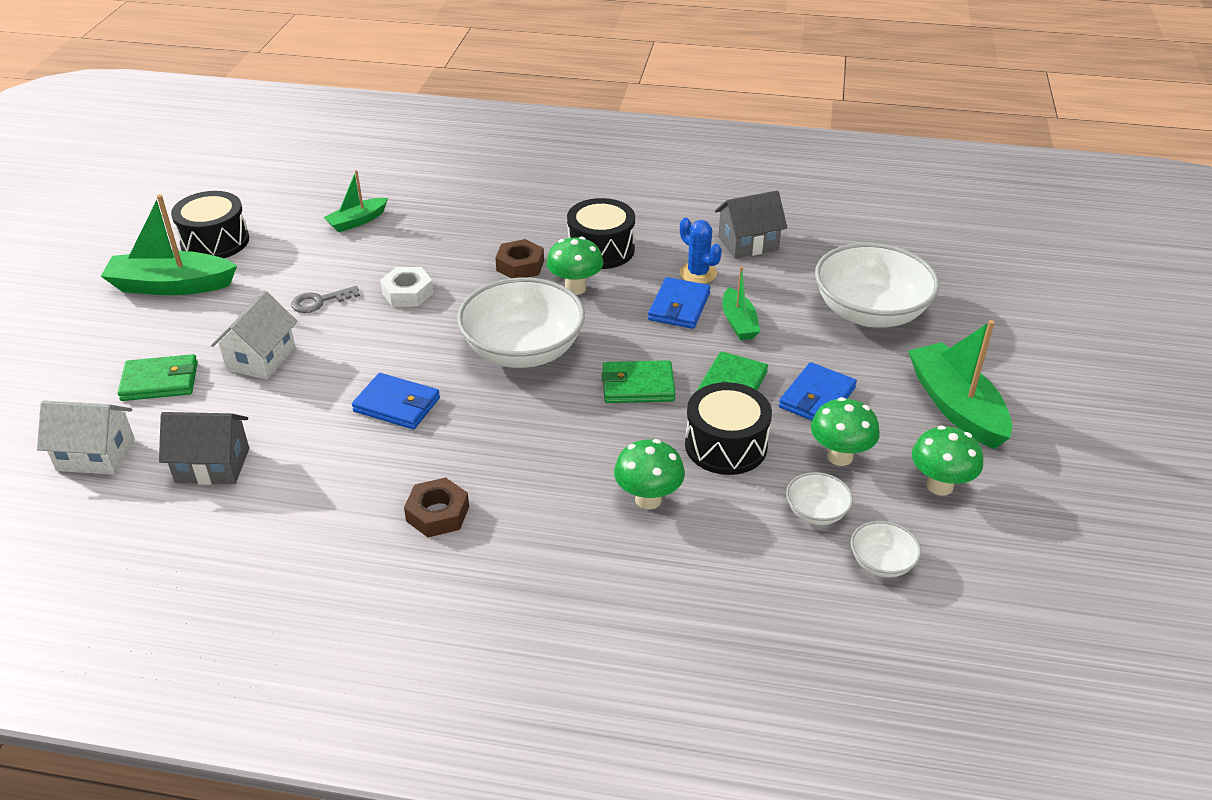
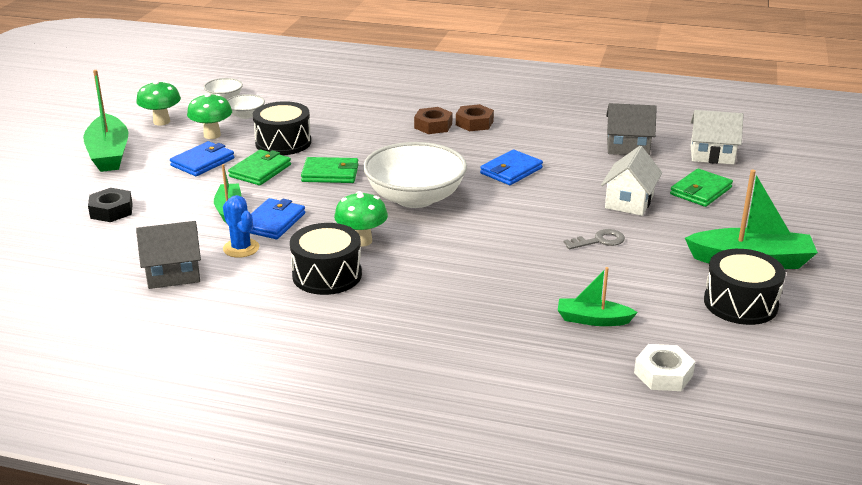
camera: 175 degrees left, 10 degrees down
(160, 381) = (700, 191): green wallet -> green wallet turned 45 degrees counterclockwise
(357, 221) = (593, 319): green boat -> green boat turned 135 degrees counterclockwise
(397, 405) = (511, 171): blue wallet -> blue wallet turned 75 degrees counterclockwise
(407, 293) = (519, 244): white nut -> white nut (663, 374)
(520, 265) = (412, 263): brown nut -> brown nut (433, 126)
(648, 499) = (344, 123): green mushroom -> none
(870, 312) = (111, 211): white bowl -> black nut

